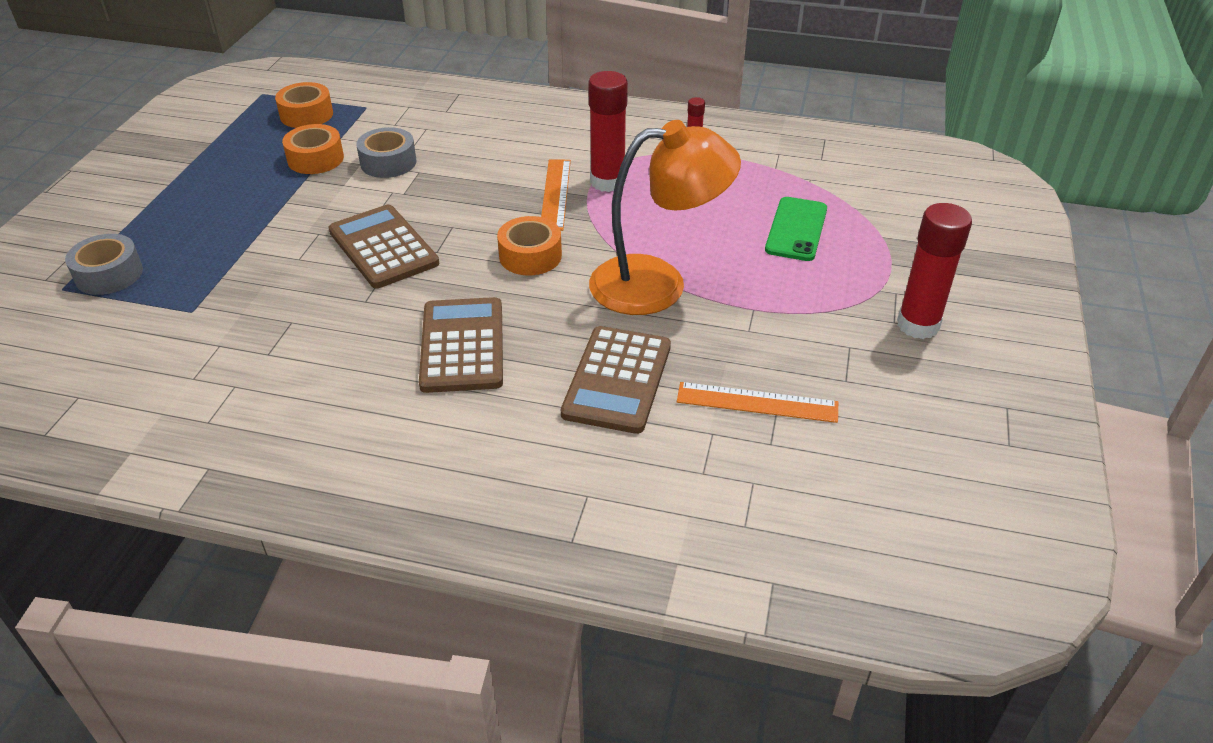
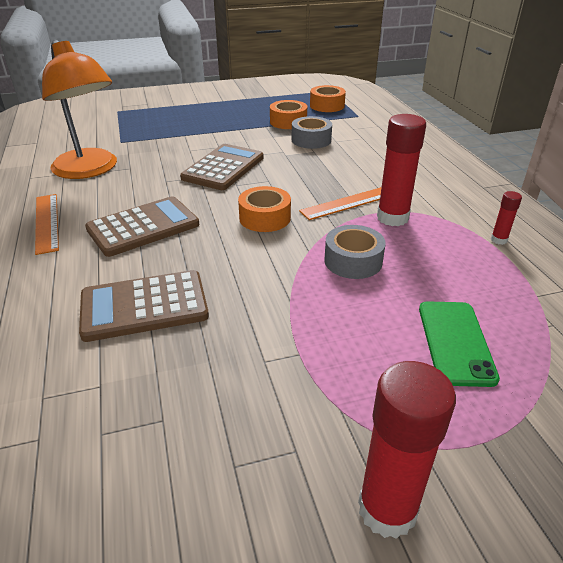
camera: 60 degrees right, 5 degrees down
(109, 274) = (136, 115): grey tape -> grey tape (353, 261)
(658, 284) = (285, 285): orange lamp -> orange lamp (90, 170)
(757, 403) = (158, 403): orange ruler -> orange ruler (46, 222)
(796, 229) = (455, 342): green phone -> green phone turned 75 degrees counterclockwise

